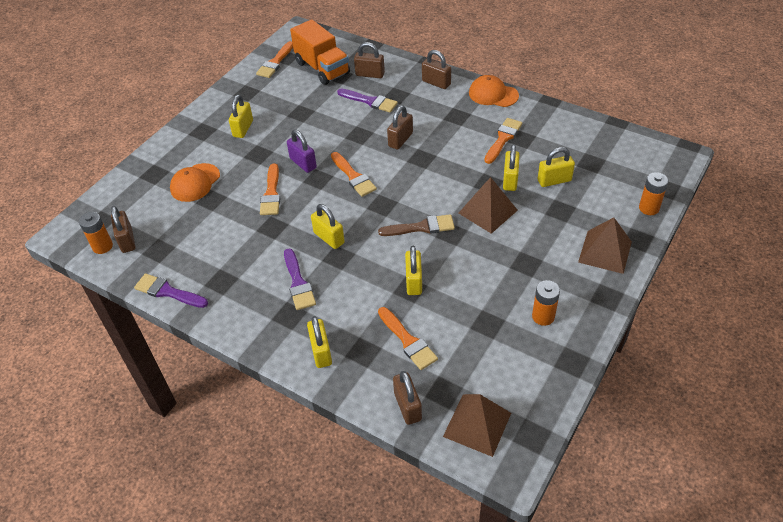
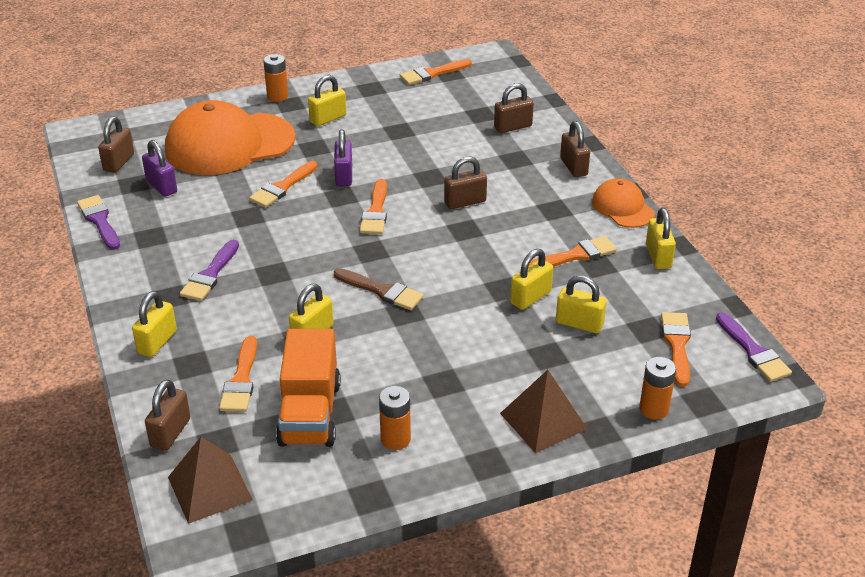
camera: 35 degrees right, 10 degrees down
(102, 246) = (95, 157): orange battery -> orange battery (277, 96)
(183, 240) = (161, 186): none -> purple padlock
(195, 183) = (229, 144): orange cap -> orange cap, size x1.99
(322, 68) = (471, 99): orange truck -> orange truck (310, 413)
(329, 238) = (284, 252): yellow padlock -> yellow padlock (658, 256)
(370, 74) = (513, 127): brown padlock -> brown padlock turned 75 degrees counterclockwise
(370, 101) = (480, 152): purple brush -> purple brush (753, 351)
(488, 211) = (467, 313): brown pyramid -> none
(616, 162) = (677, 344): none -> orange brush

